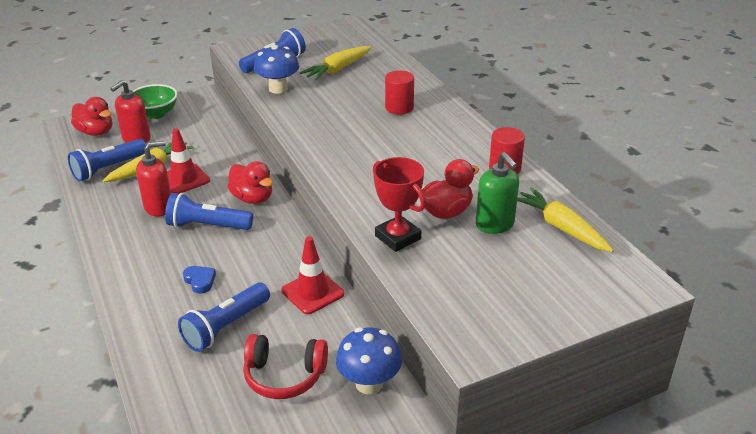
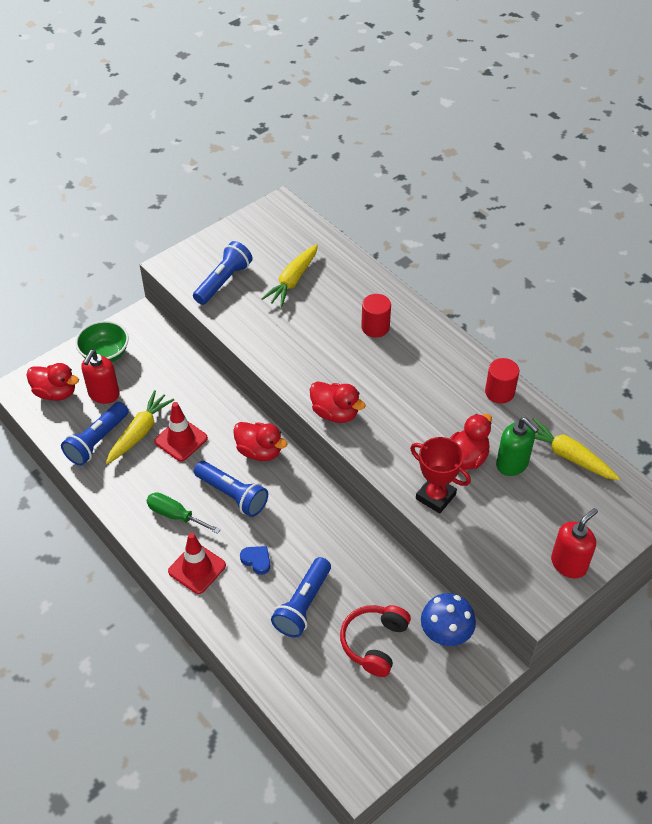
camera: 15 degrees left, 15 degrees up
(143, 232) = (175, 515): none -> green screwdriver
(159, 207) = (174, 481): red soap dispenser -> red soap dispenser (569, 564)
(207, 226) = (232, 495): blue flashlight -> blue flashlight turned 135 degrees counterclockwise
(278, 89) = (245, 321): blue mushroom -> none
(284, 376) = (374, 643): red headphones -> red headphones turned 120 degrees clockwise
(312, 292) = (362, 551): red traffic cone -> red traffic cone (197, 568)
(326, 160) = (335, 413): none -> red duck

